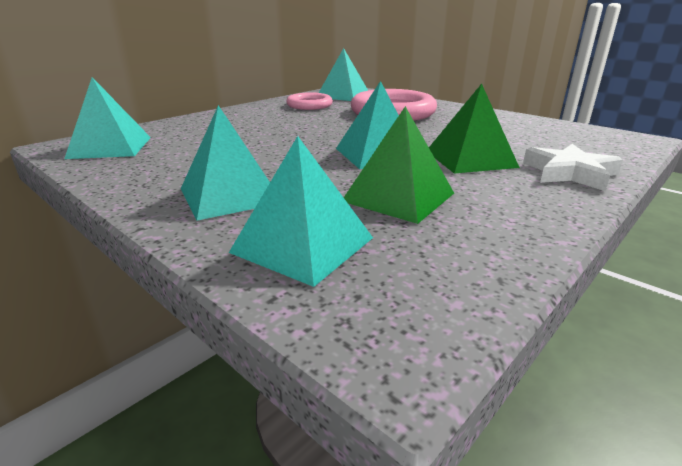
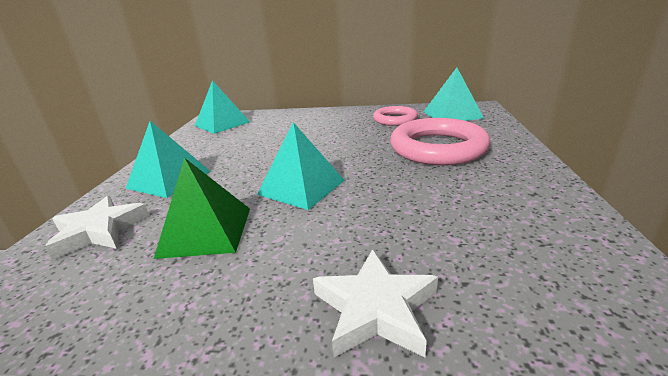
camera: 55 degrees right, 0 degrees up
(303, 244) = (99, 231): turquoise pyramid -> white star
(470, 159) = (345, 229): green pyramid -> none

